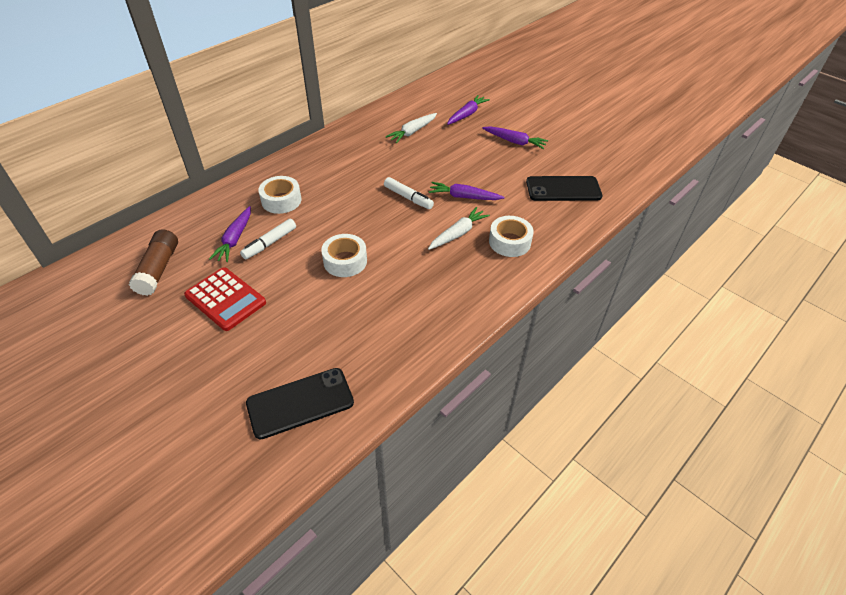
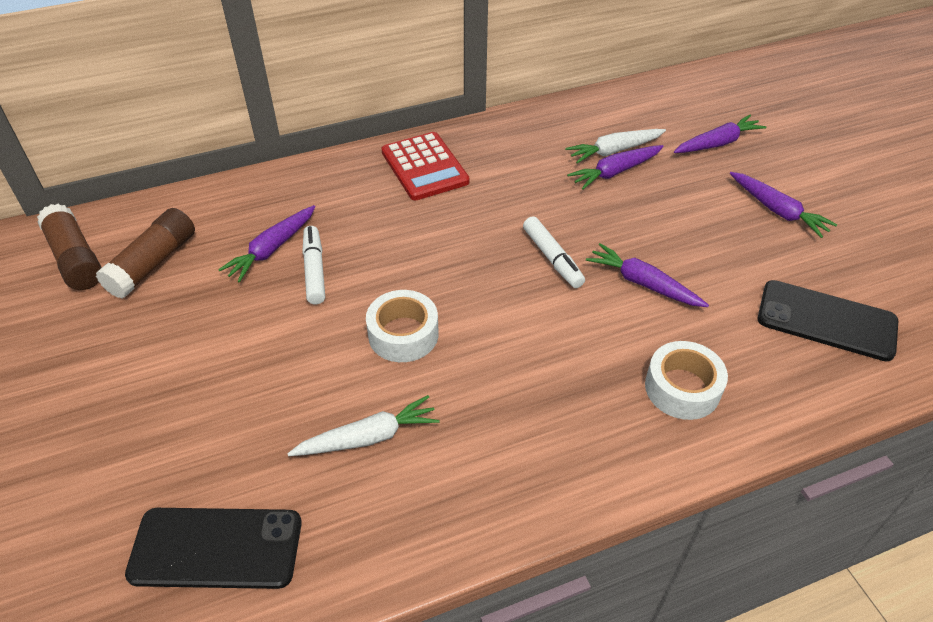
camera: 25 degrees right, 0 degrees up
(100, 282) = (76, 259): none -> brown glue stick
(225, 299) = (210, 338): red calculator -> red calculator (425, 167)
(270, 243) = (314, 270): white marker -> white marker turned 105 degrees clockwise
(281, 200) = (365, 208): white tape -> none
(419, 143) = (615, 172): none -> purple carrot
(457, 234) = (601, 345): white carrot -> white carrot (367, 437)

